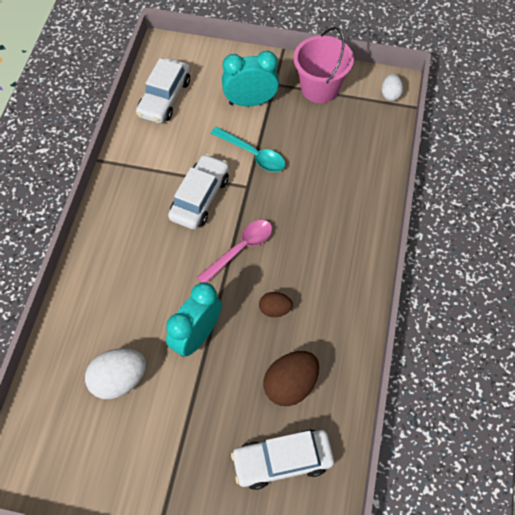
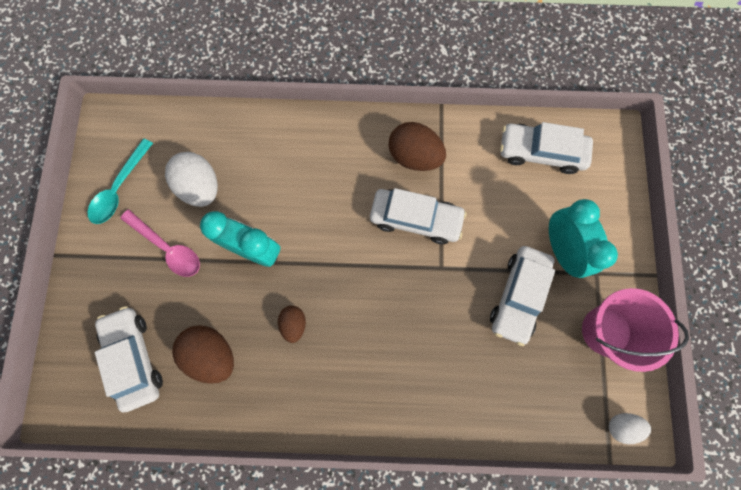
camera: 80 degrees right, 15 degrees up
(141, 189) = (414, 156): none -> brown egg
(241, 249) = (360, 275): pink spoon -> pink spoon (168, 248)
(253, 154) = (486, 266): turquoise spoon -> turquoise spoon (119, 189)
(282, 137) = (518, 296): none -> white car

